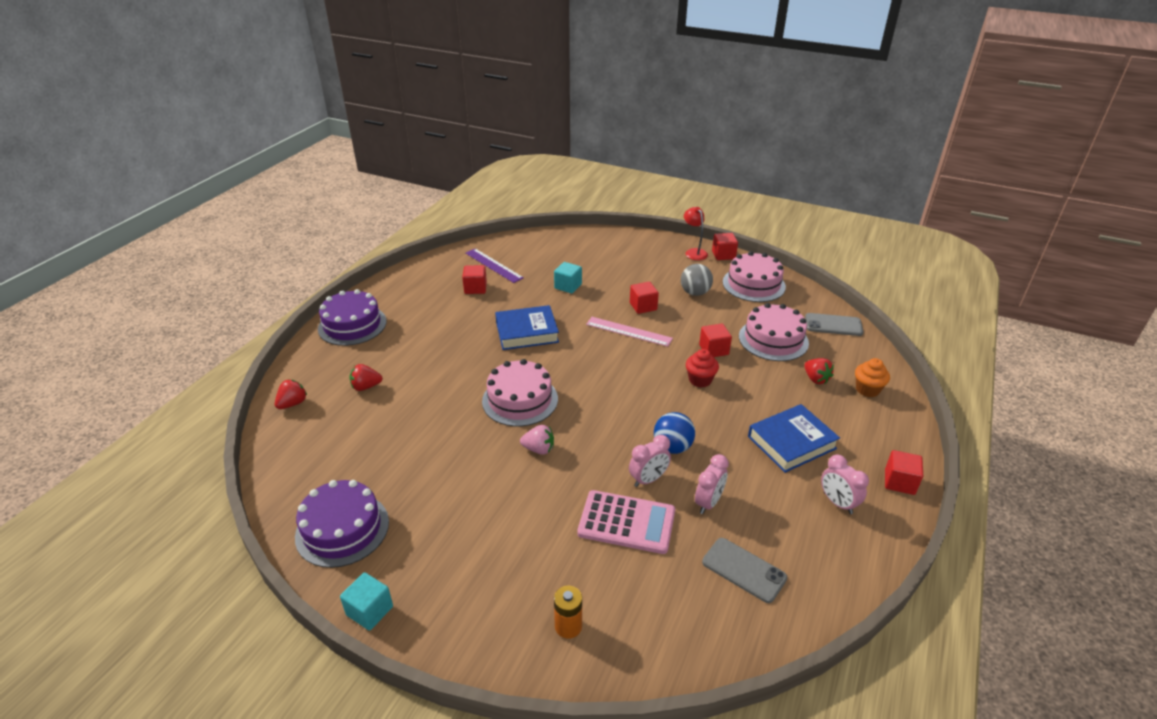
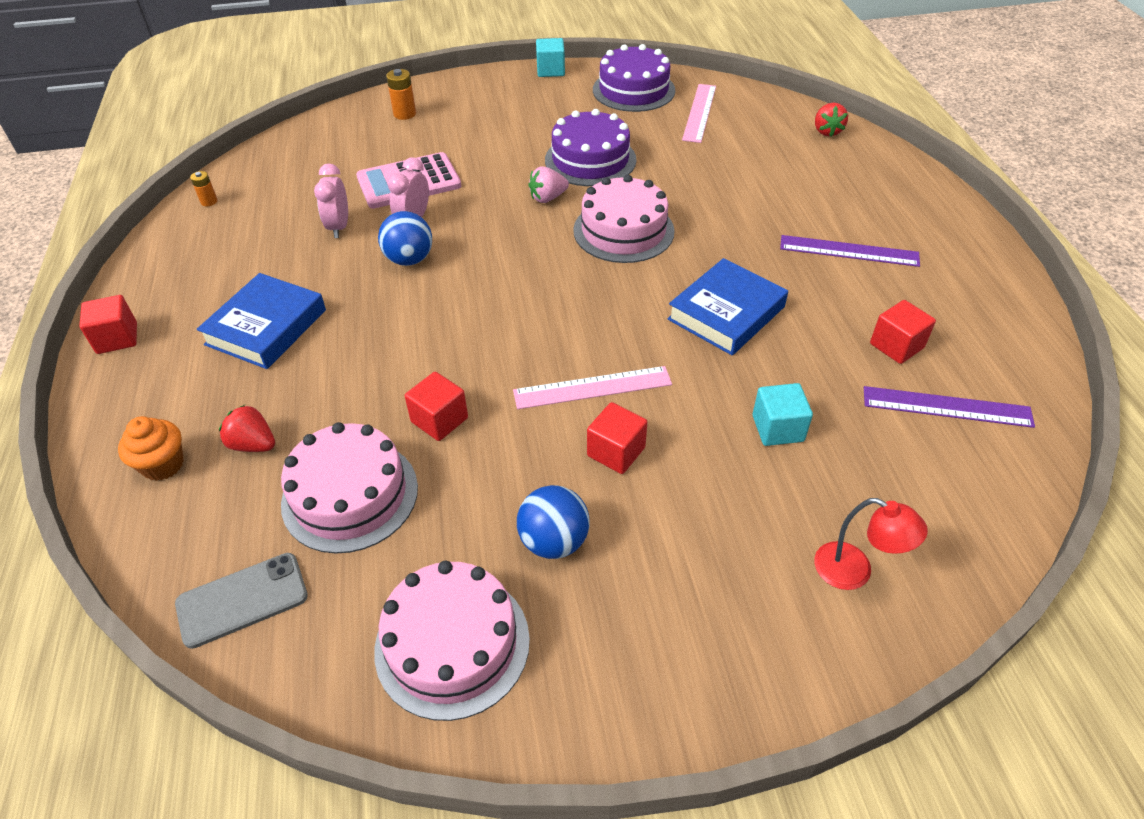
camera: 145 degrees right, 10 degrees up
(336, 470) = (699, 112): none -> pink ruler
(352, 325) = (932, 217): purple cake -> purple cake (590, 160)
(366, 387) = (793, 171): red strawberry -> none
(422, 330) = (849, 251): none -> purple ruler
(694, 252) = (652, 693): red lamp -> red lamp (854, 572)
(695, 293) = (554, 541): grey ball -> blue ball
(700, 380) = (429, 357): red cupcake -> none
(723, 255) = (579, 727): red cube -> none
(744, 570) = (280, 194): grey phone -> none
(814, 596) = (209, 201): none -> orange battery
(837, 503) = (195, 284): pink clock -> none

